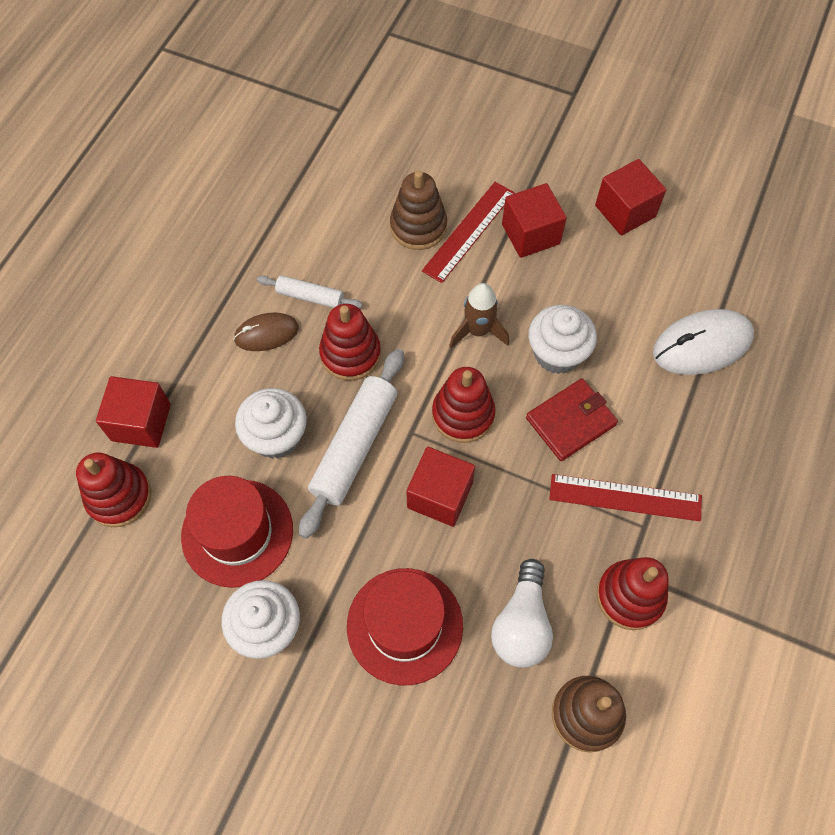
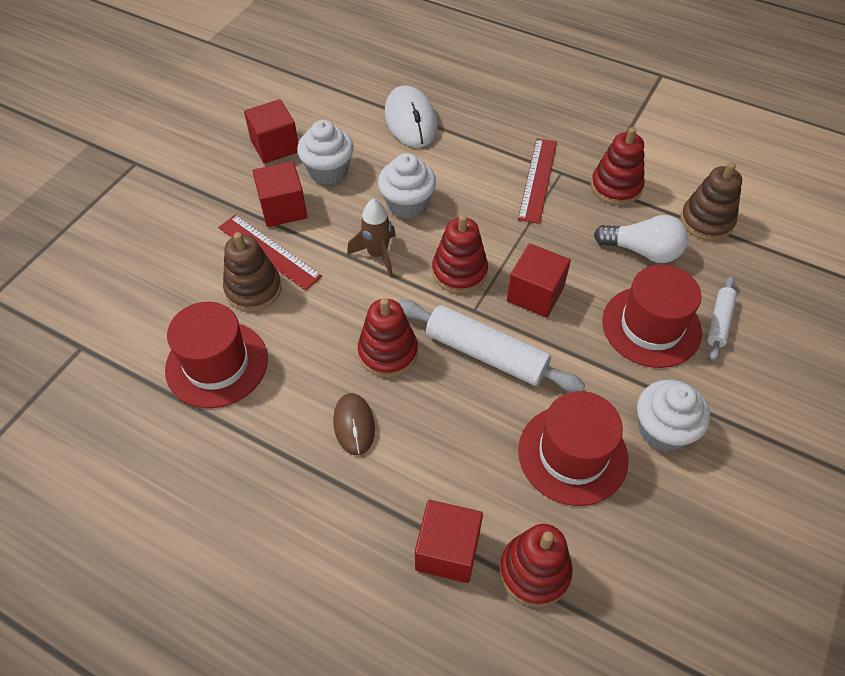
camera: 85 degrees left, 10 degrees down
(276, 436) = (472, 418): white cupcake -> white cupcake (328, 171)
(310, 297) = (316, 384): white rolling pin -> white rolling pin (719, 322)
(328, 213) = (217, 364): none -> red hat
(570, 421) = (471, 203): red wallet -> none

